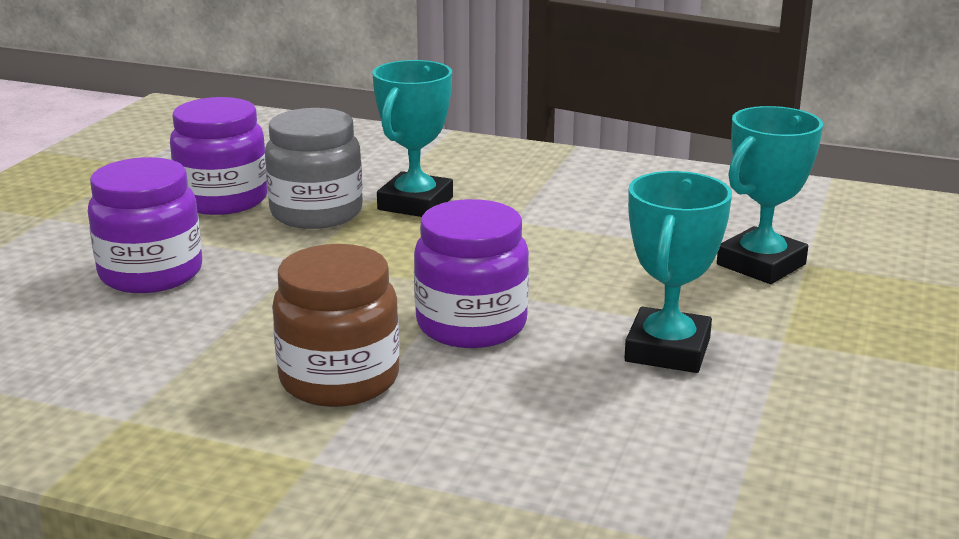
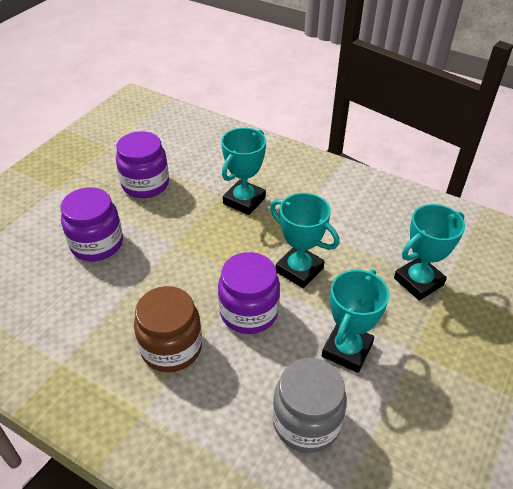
camera: 10 degrees right, 20 degrees up
(316, 213) = (191, 202): grey jar -> grey jar (306, 422)
(545, 270) = (299, 270): none -> turquoise trophy

